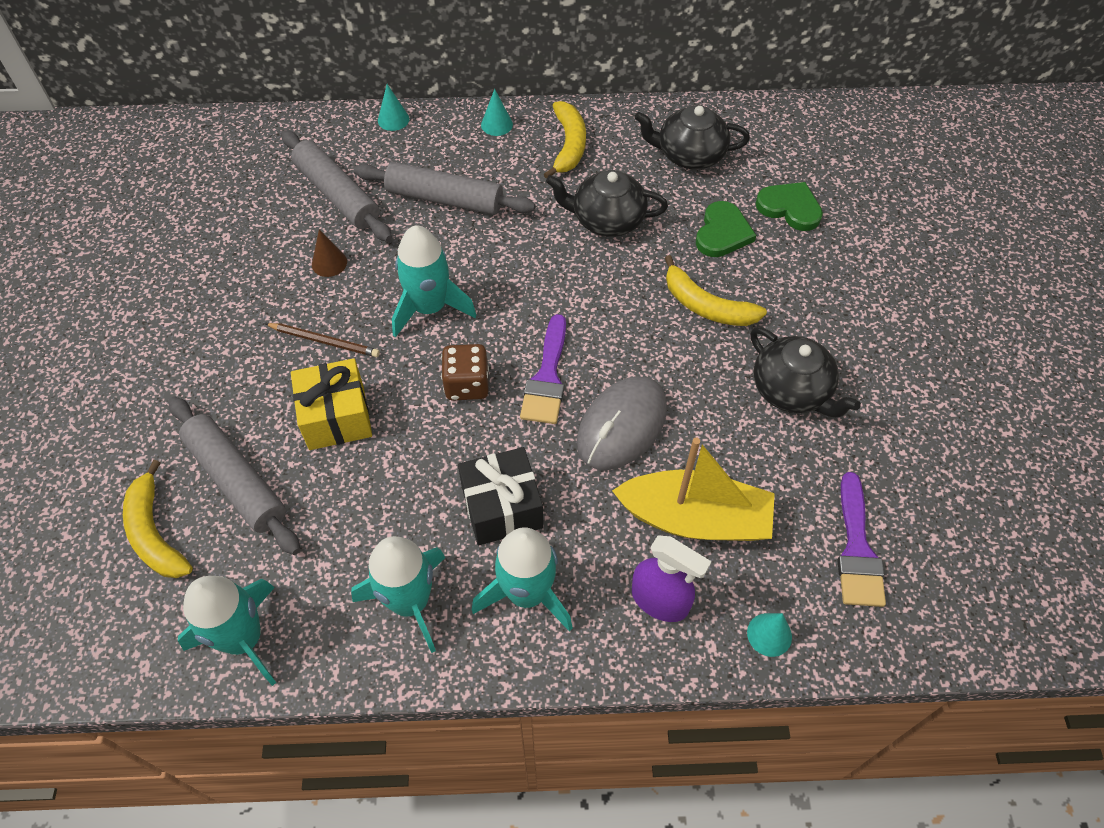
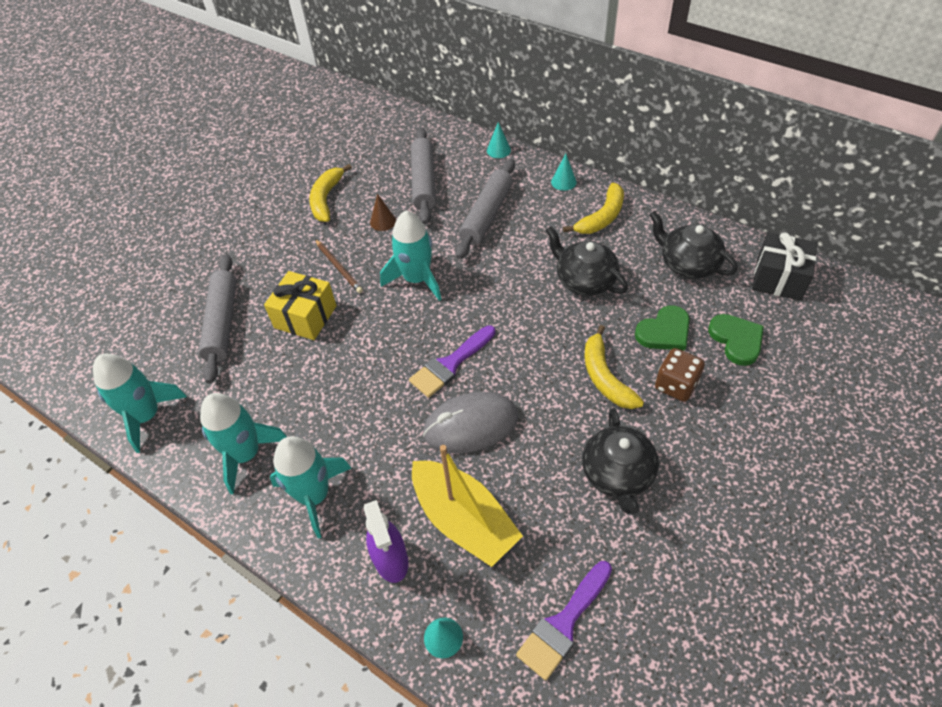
camera: 40 degrees right, 5 degrees down
(155, 533) = (159, 328): yellow banana -> yellow banana (326, 199)
(444, 199) = (486, 215): grey rolling pin -> grey rolling pin turned 60 degrees clockwise
(467, 385) = (396, 340): brown dice -> brown dice (675, 385)
(502, 507) = (348, 431): black gift -> black gift (778, 279)

